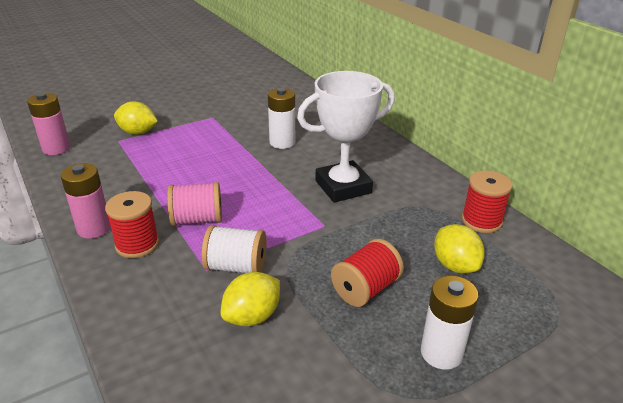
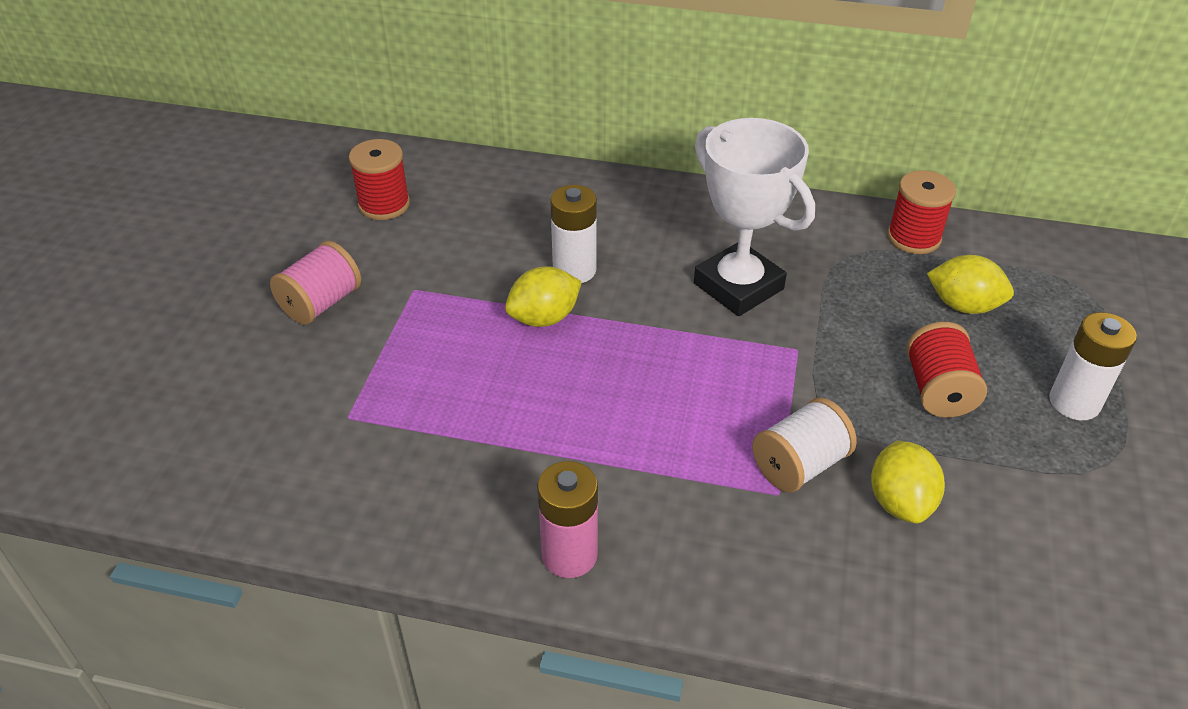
camera: 45 degrees left, 10 degrees up
(56, 148) = (276, 496): pink battery -> none
(137, 244) = (657, 529): red spool -> red spool (384, 205)
(138, 132) = (352, 384): yellow lemon -> yellow lemon (544, 318)
(197, 220) = (664, 445): pink spool -> pink spool (321, 303)
(343, 187) = (738, 286): white trophy -> white trophy turned 60 degrees counterclockwise

